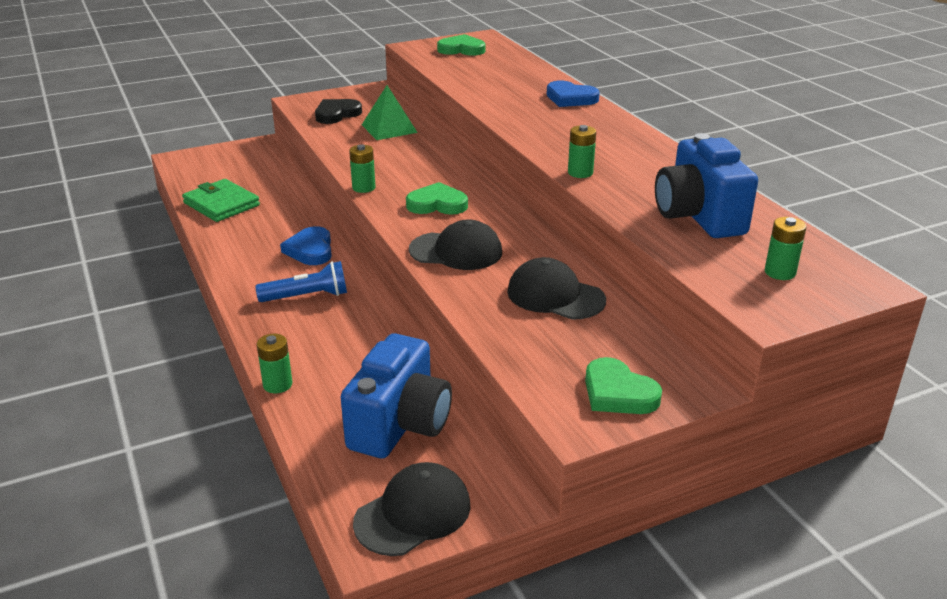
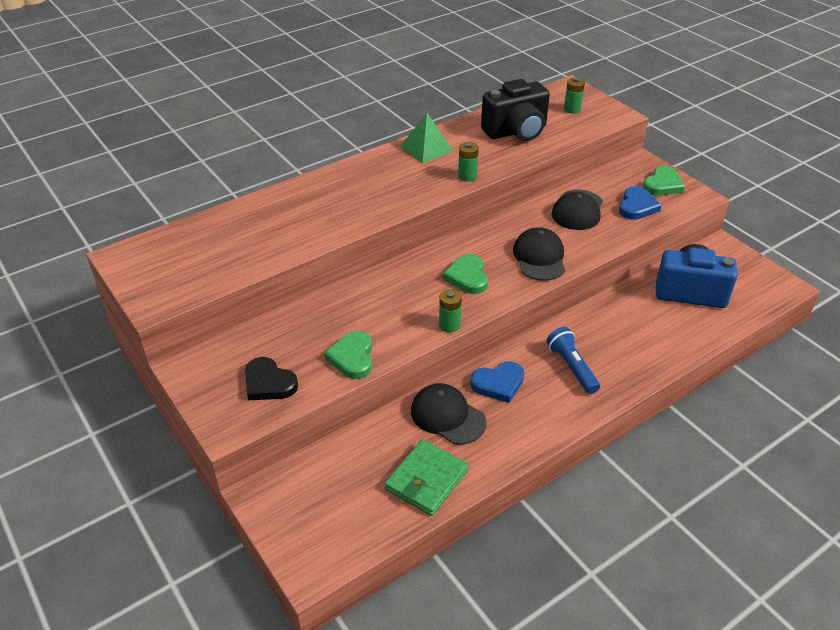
camera: 100 degrees left, 10 degrees up
(277, 384) = (685, 355): green battery -> none
(389, 128) = (306, 333): green pyramid -> green pyramid (426, 148)
(413, 513) = (754, 275): black cap -> black cap (447, 416)
(461, 49) = (167, 266): green heart -> green heart (352, 358)
(570, 98) = (313, 188): blue heart -> blue heart (637, 206)
(698, 217) = (516, 132): blue camera -> black camera

